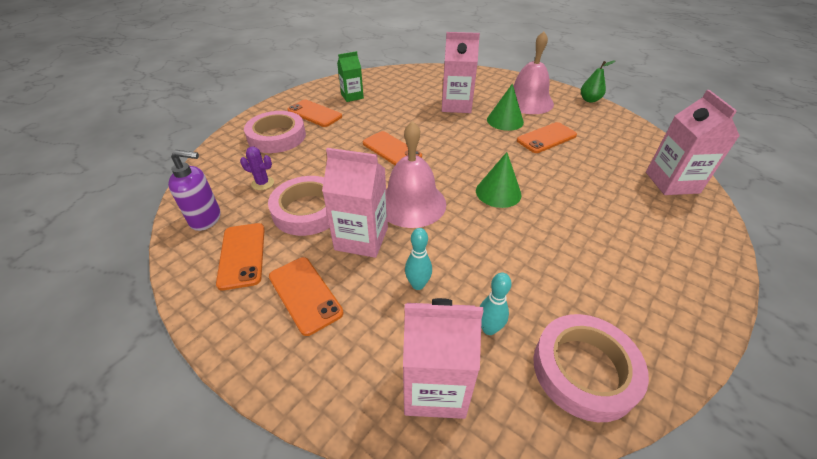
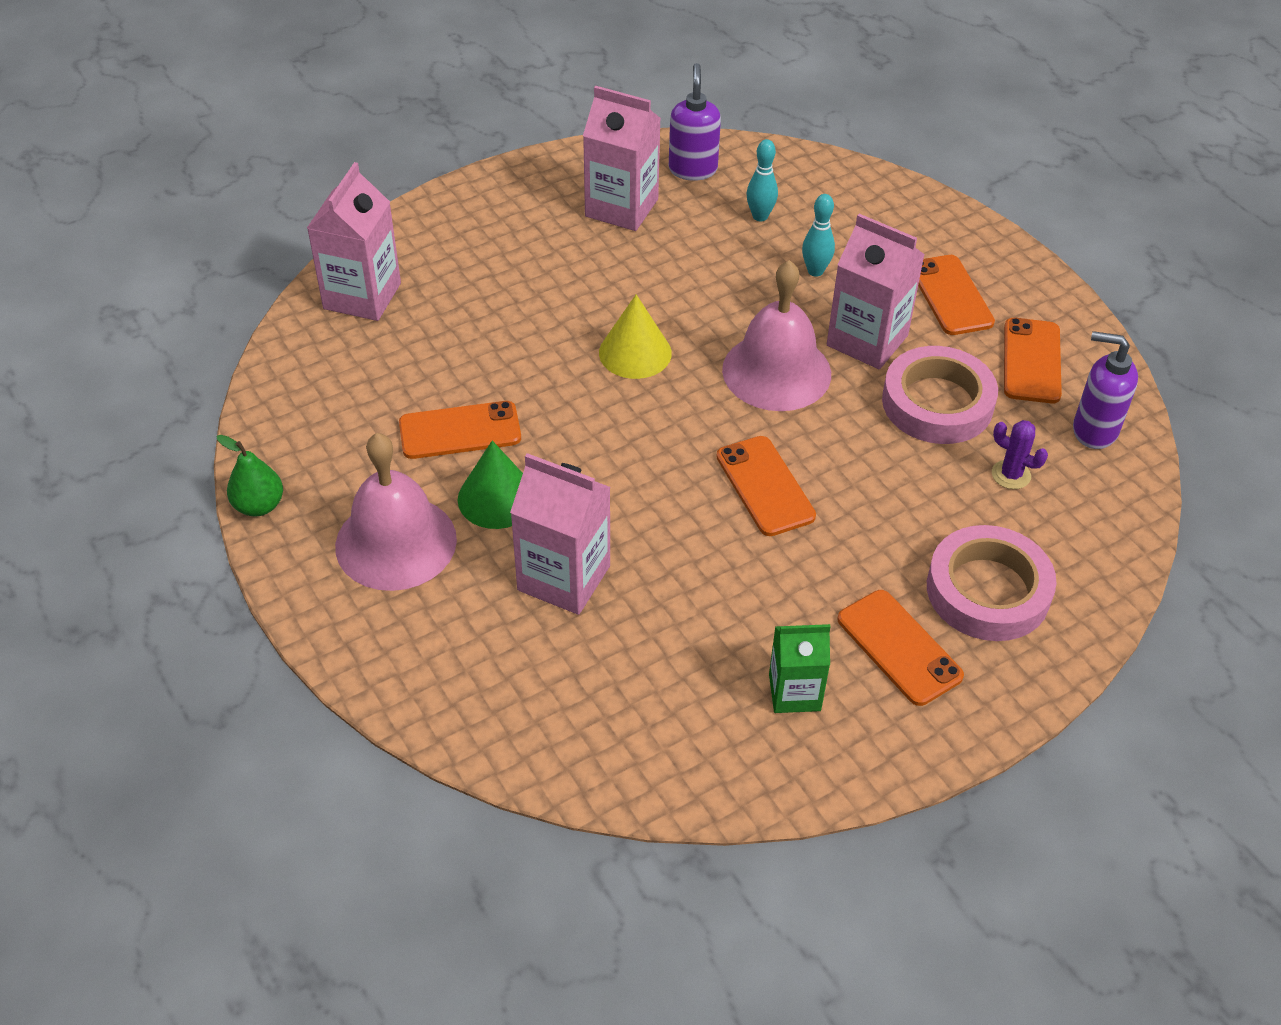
camera: 160 degrees left, 5 degrees up
(435, 387) = (836, 193): pink carton -> pink carton (621, 208)
(498, 192) = (635, 352): green cone -> yellow cone
(584, 370) = (693, 169): pink tape -> purple soap dispenser

